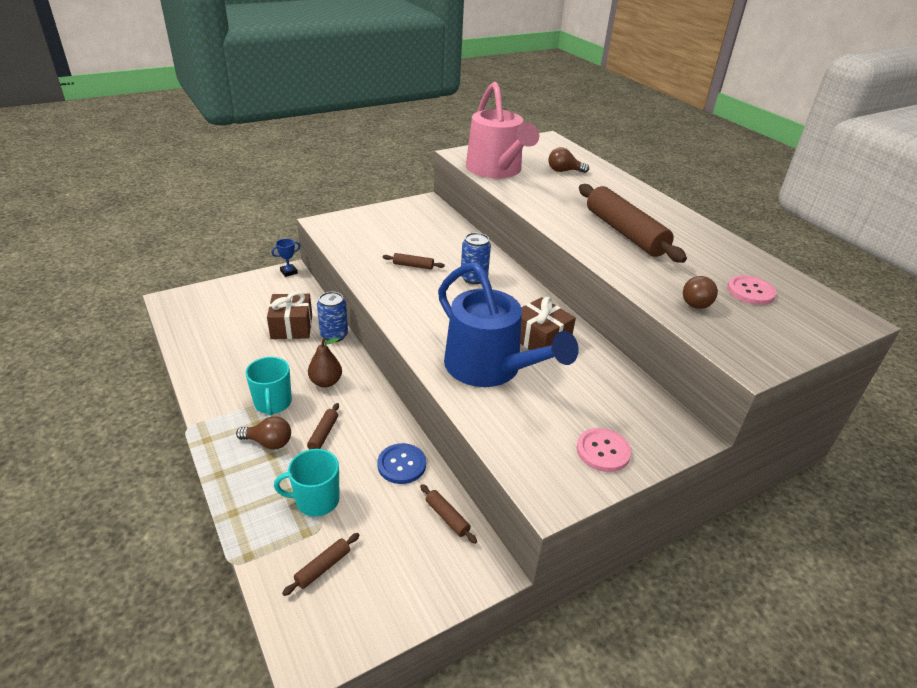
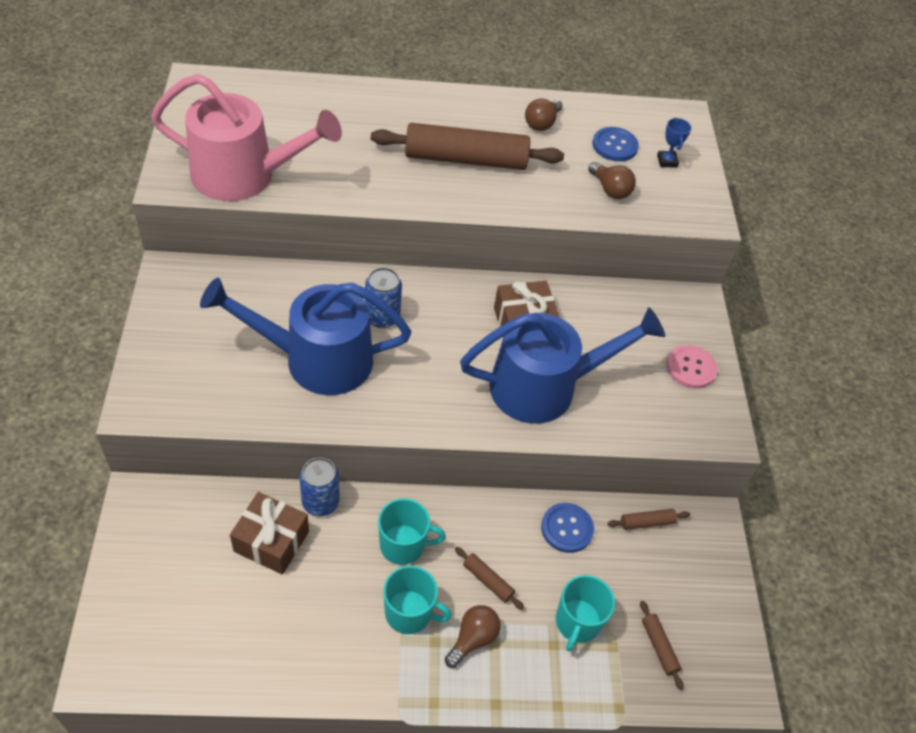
camera: 65 degrees left, 15 degrees up
(289, 272) = (136, 498): blue trophy -> blue trophy (667, 161)
(326, 382) = (403, 545): brown pear -> turquoise mug
(413, 266) = (317, 359): brown rolling pin -> blue watering can
(564, 171) = (295, 120): brown light bulb -> brown light bulb (542, 123)
(750, 291) = (614, 145): pink button -> blue button

